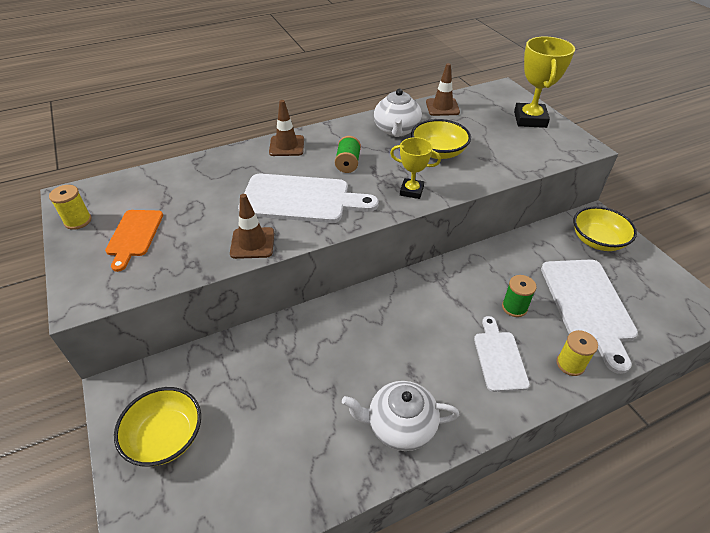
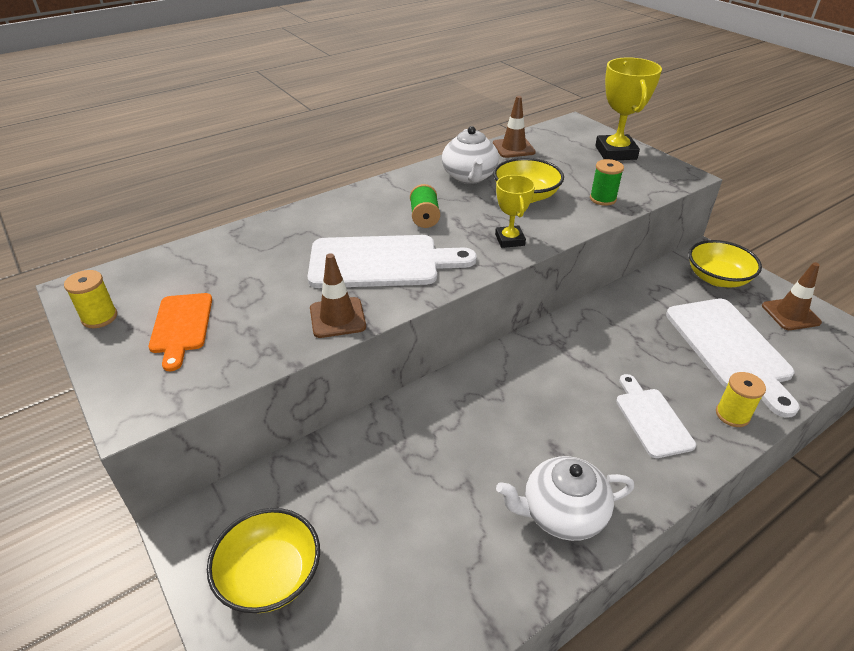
camera: 10 degrees left, 5 degrees down
(287, 146) = (344, 205): brown traffic cone -> brown traffic cone (790, 314)
(411, 191) = (509, 240): yellow trophy -> yellow trophy turned 75 degrees clockwise
(514, 307) = (650, 361): green spool -> green spool (603, 199)

